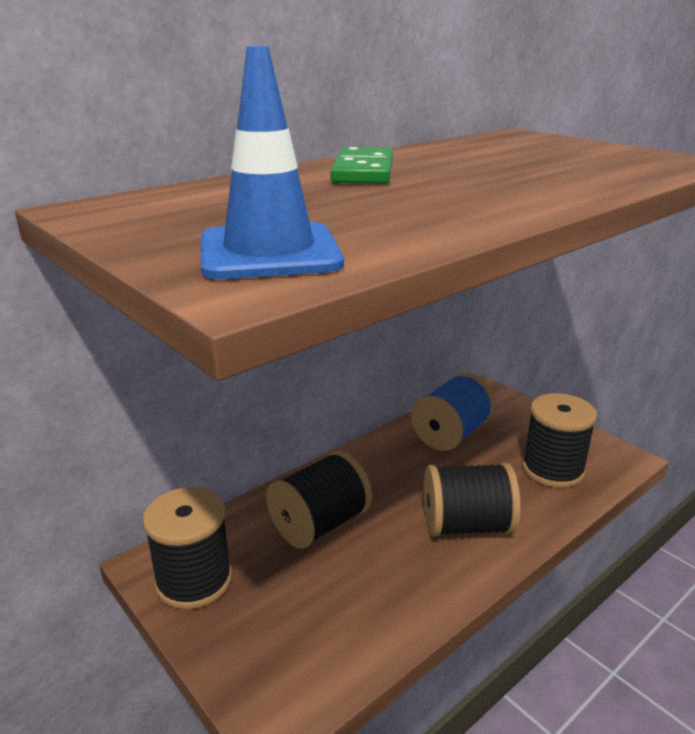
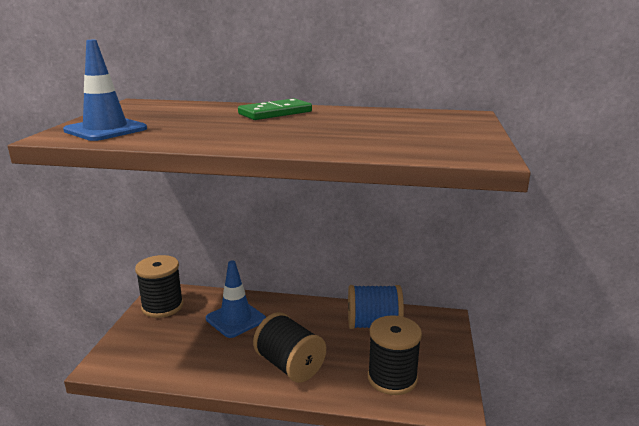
camera: 50 degrees right, 5 degrees down
(320, 524) = (236, 319): black spool -> blue traffic cone

